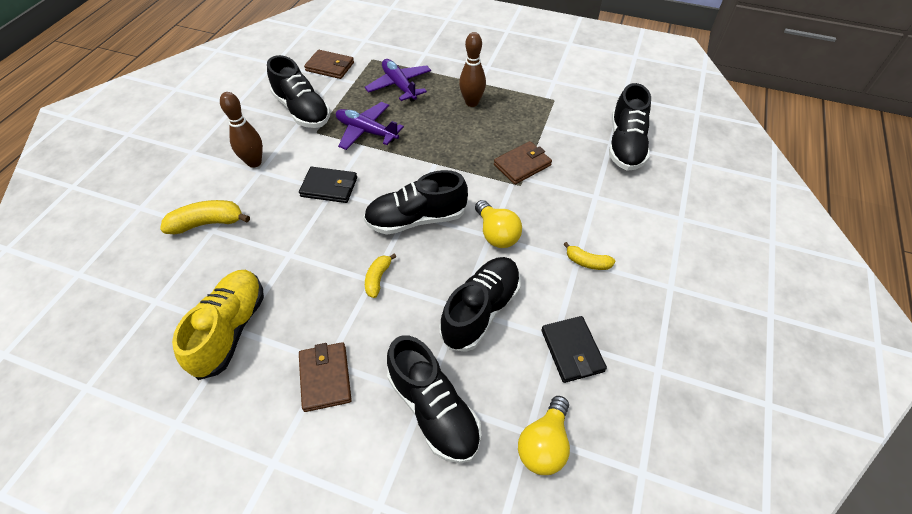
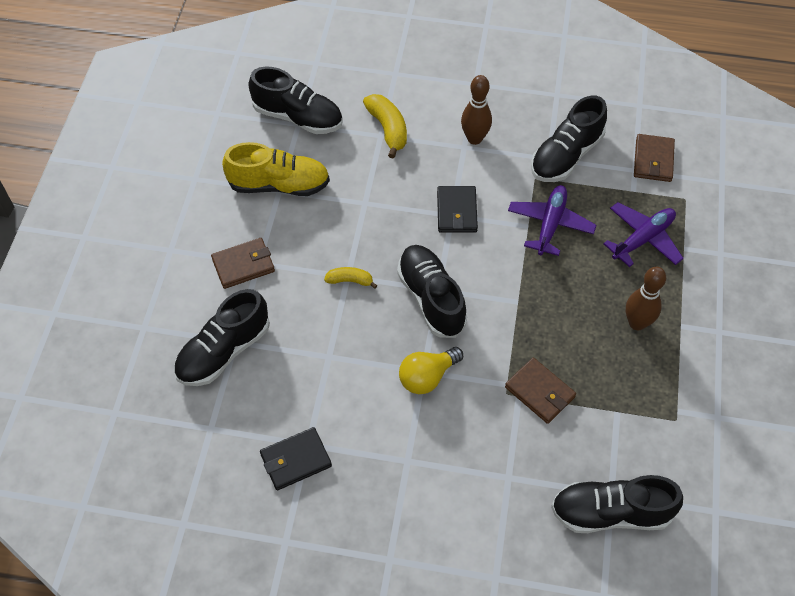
camera: 80 degrees right, 5 degrees up
(481, 310) = (328, 374): black shoe -> black shoe (298, 117)
(544, 444) = (201, 441): yellow light bulb -> none
(587, 262) = (406, 471): yellow banana -> none

